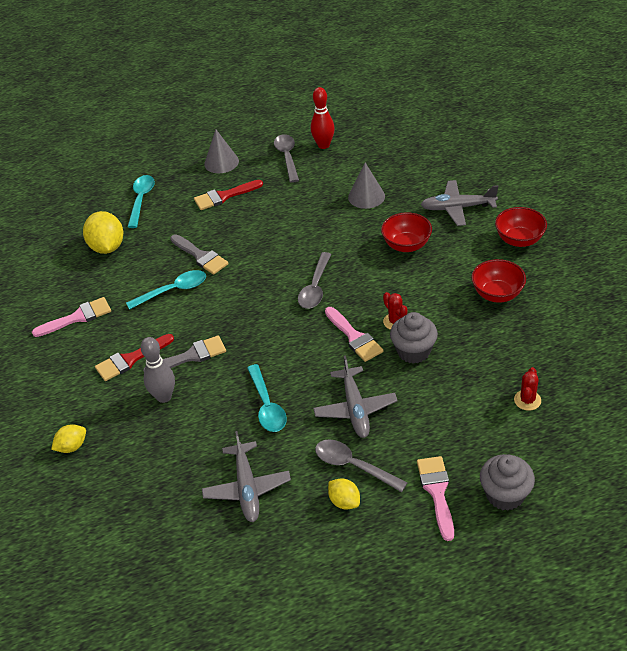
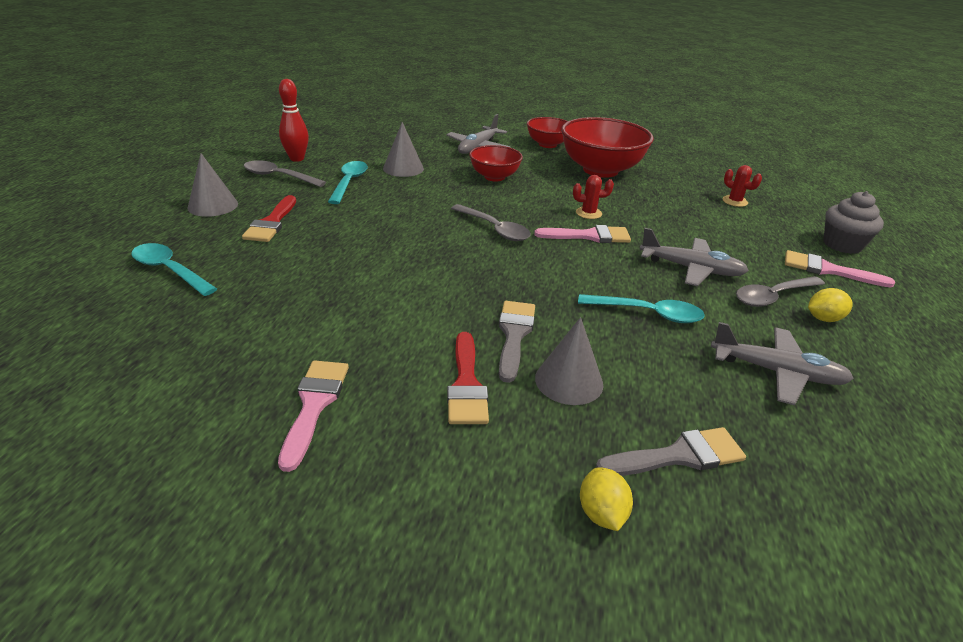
camera: 65 degrees left, 10 degrees down
(107, 247) = (210, 326): yellow lemon -> none
(164, 397) = (569, 381): grey bowling pin -> grey cone
(173, 290) = (378, 306): turquoise spoon -> turquoise spoon (349, 182)
(200, 256) = (346, 269): grey brush -> grey brush (678, 456)
(413, 351) = (636, 219): grey cupcake -> none
(497, 294) = (600, 170): red bowl -> red bowl, size x1.76

